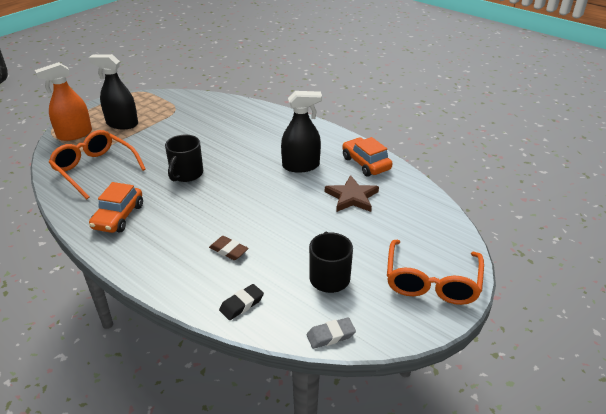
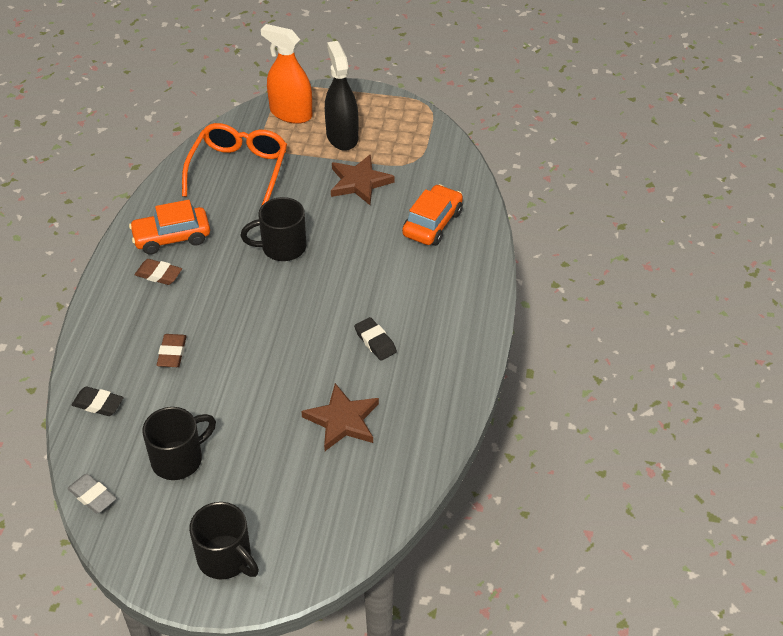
camera: 60 degrees right, 10 degrees up
(147, 234) = (159, 275): none -> brown eraser
(168, 130) = (359, 182): none -> brown star
(301, 166) = (375, 341): black spray bottle -> black eraser
(366, 163) = (430, 405): orange car -> orange car (432, 223)
(431, 282) = (225, 559): orange glasses -> black mug

